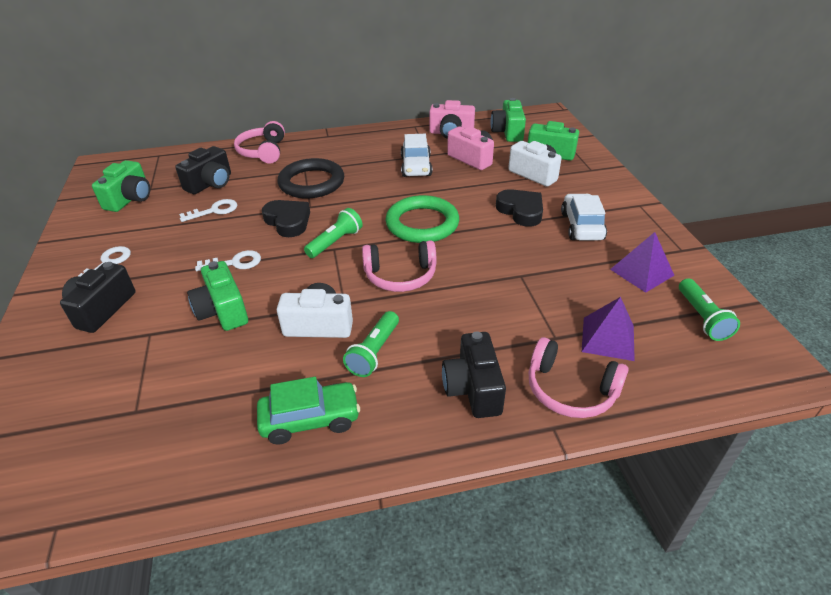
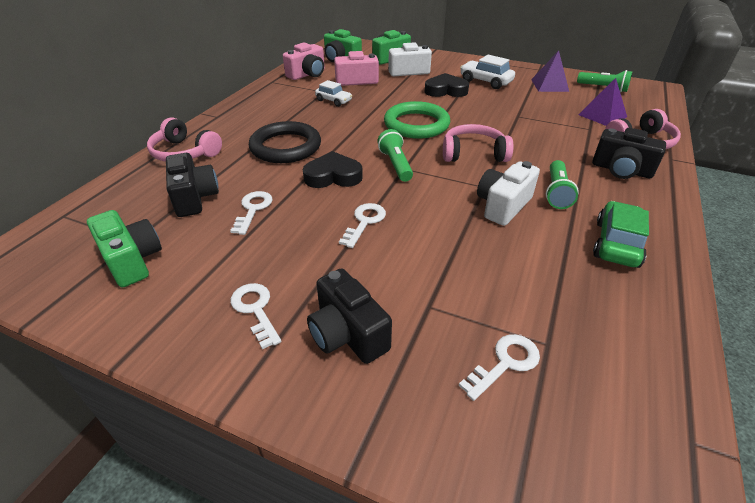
camera: 55 degrees left, 0 degrees up
(103, 394) = (505, 363): none -> white key
(223, 311) = (435, 249): green camera -> none
(374, 352) = (557, 193): green flashlight -> green flashlight turned 45 degrees clockwise
(400, 275) = (473, 153): pink headphones -> pink headphones turned 120 degrees counterclockwise
(416, 166) = (334, 101): white car -> white car, size x0.67

